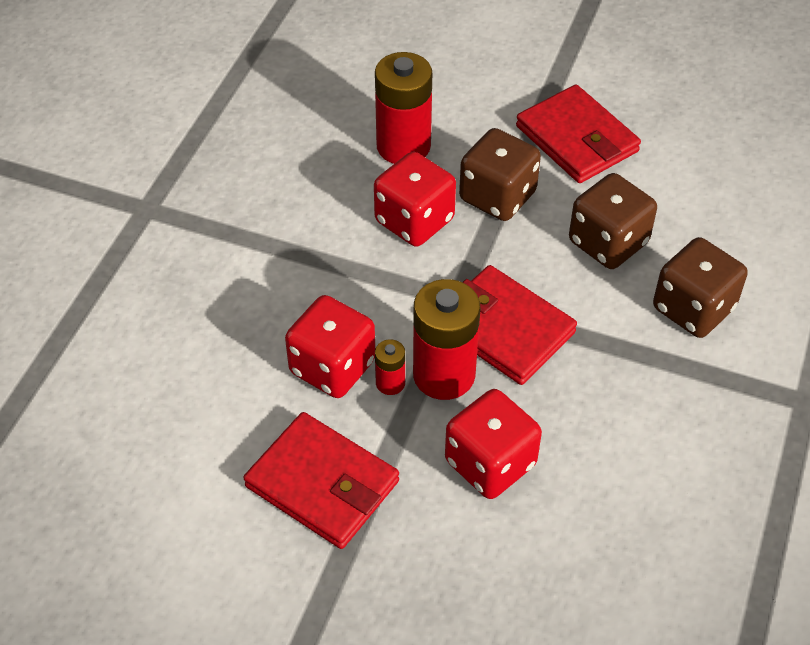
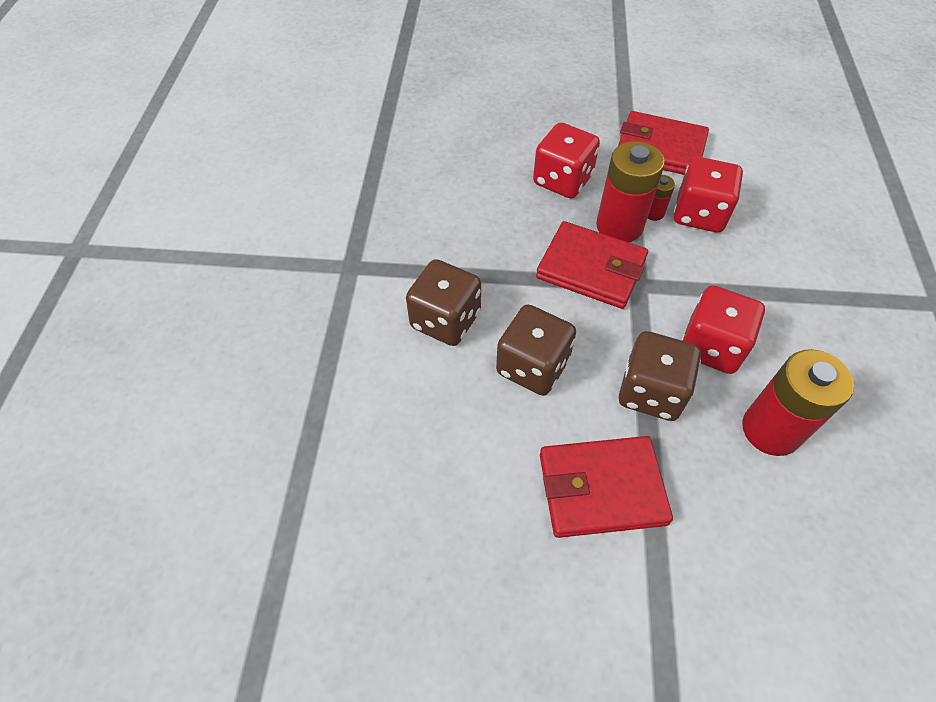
camera: 165 degrees right, 5 degrees up
(577, 139) = (601, 489): red wallet -> red wallet turned 45 degrees counterclockwise

